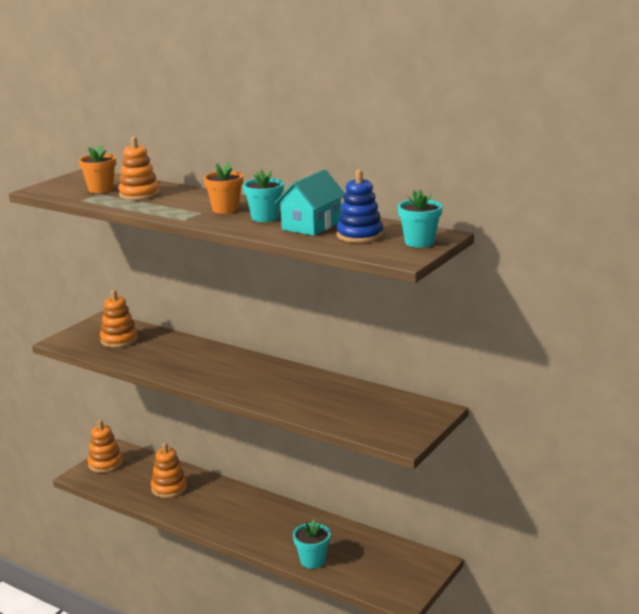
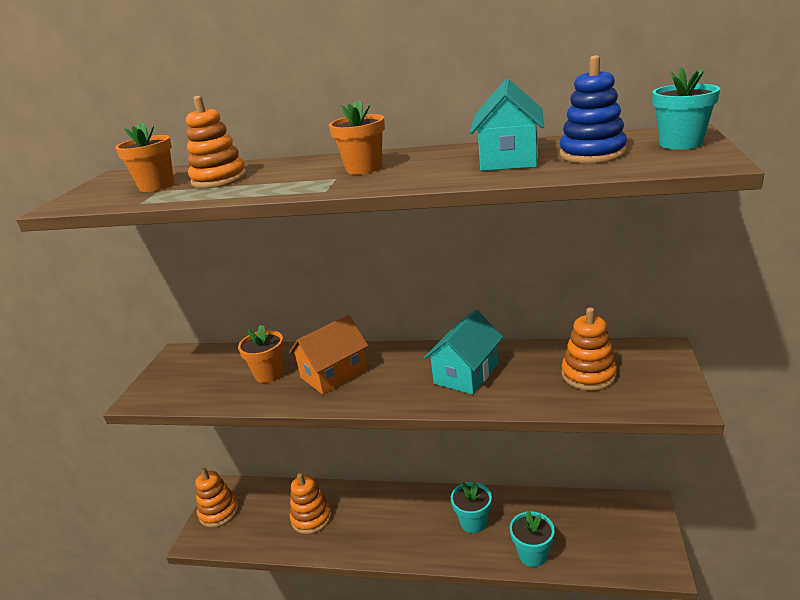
camera: 20 degrees left, 5 degrees up
(119, 340) = (216, 374): orange stacking toy -> orange stacking toy (588, 375)
(153, 349) = (269, 374): none -> orange flower pot
(195, 361) = (333, 374): none -> orange house
(265, 217) = (432, 165): turquoise flower pot -> turquoise flower pot (473, 522)
(282, 385) = (466, 373): none -> turquoise house

